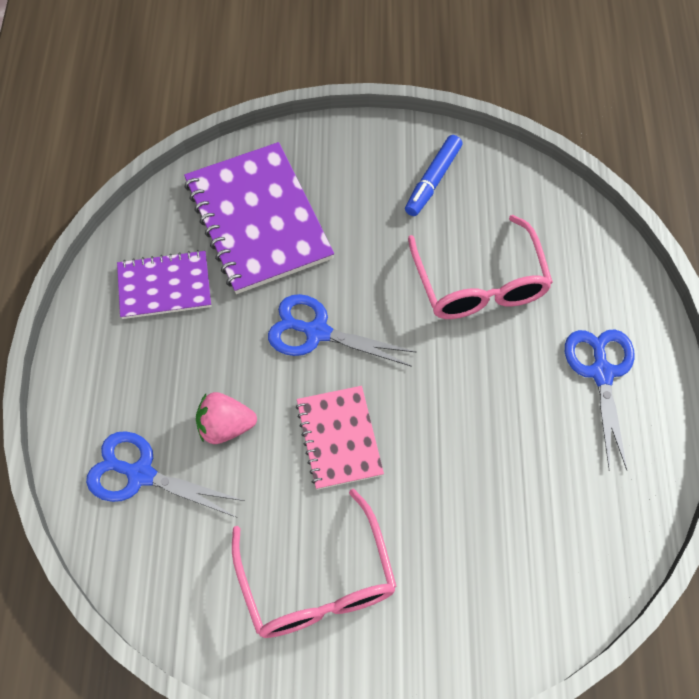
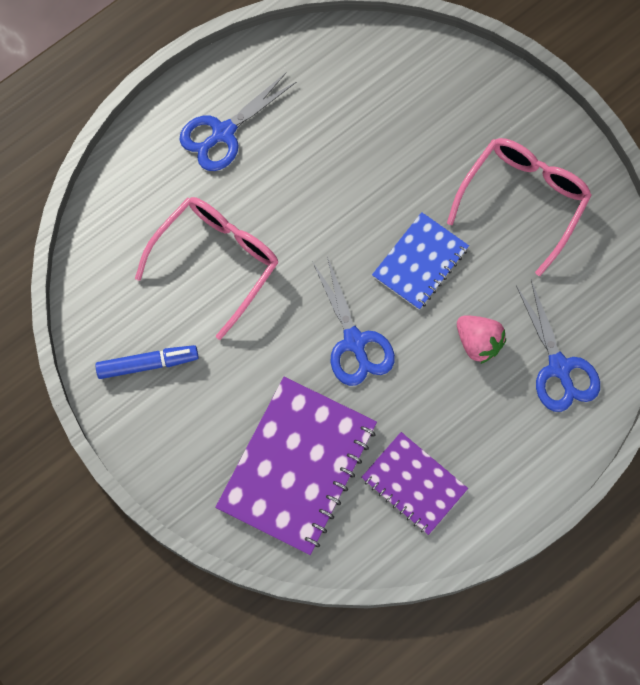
camera: 130 degrees left, 10 degrees up
(339, 438) = (420, 262): pink notebook -> blue notebook

